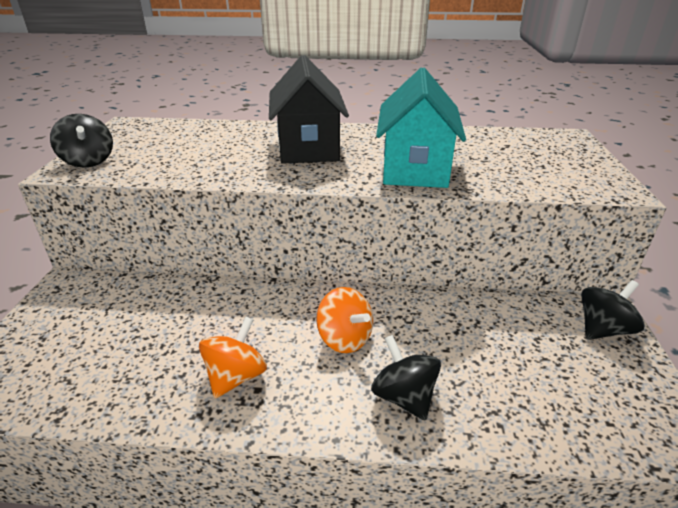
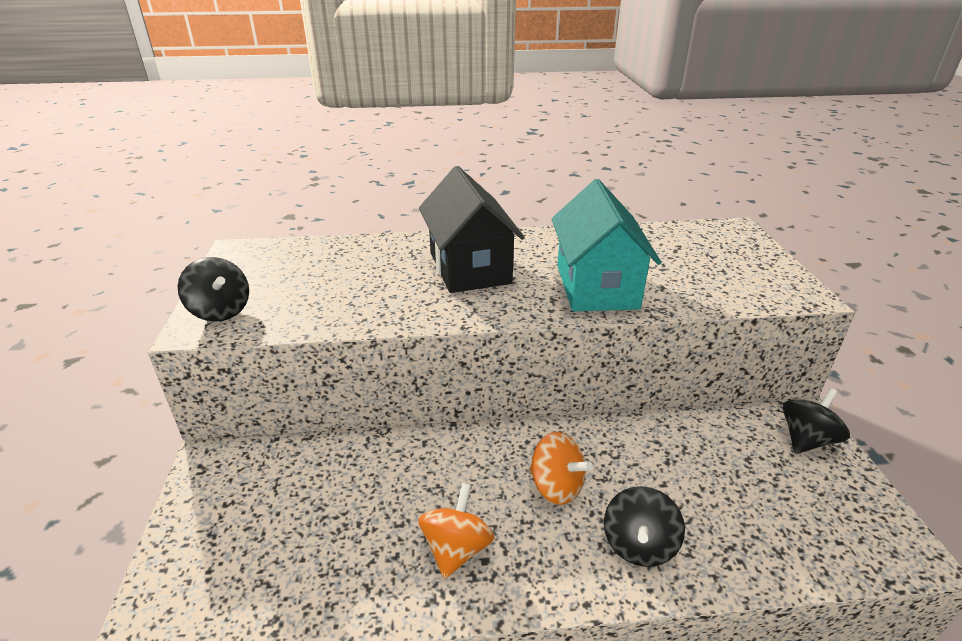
camera: 10 degrees left, 0 degrees up
(404, 397) = (638, 545): black spinning top -> black spinning top turned 120 degrees counterclockwise

